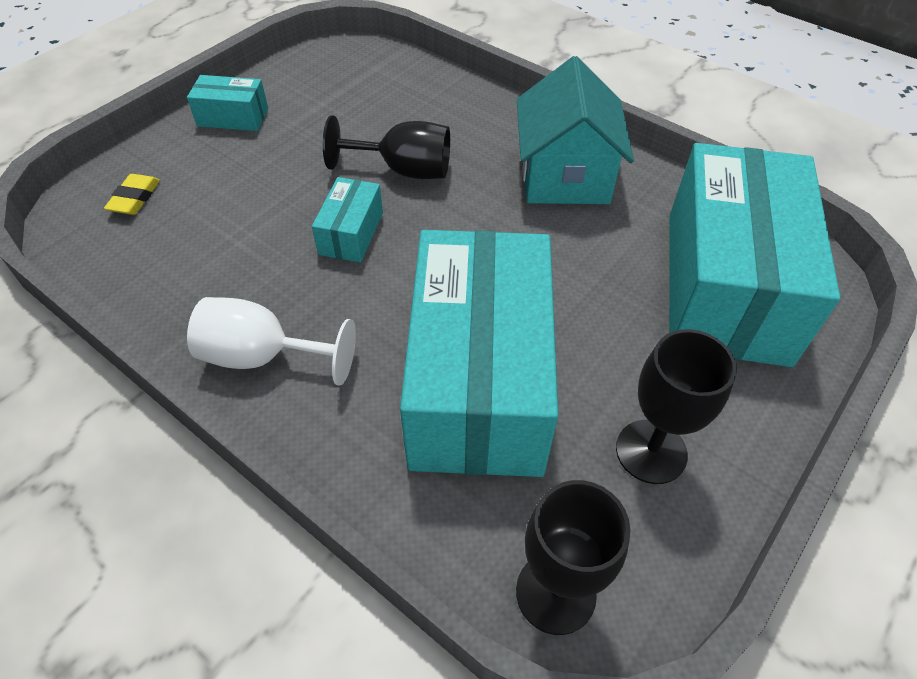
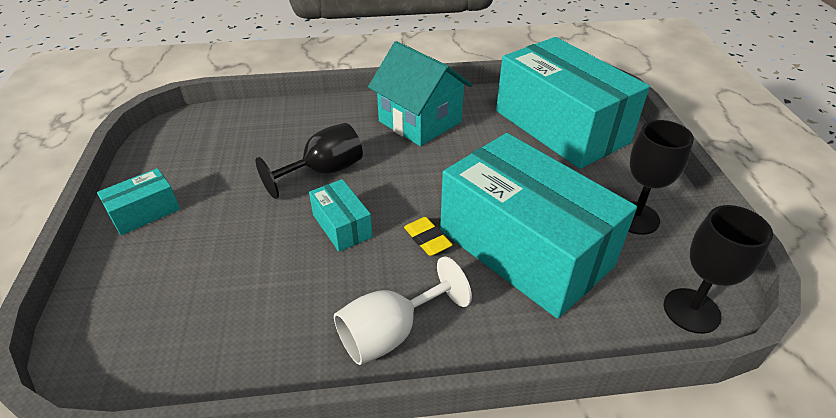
camera: 45 degrees left, 10 degrees down
(135, 198) = (136, 314): yellow eraser -> yellow eraser (427, 239)

